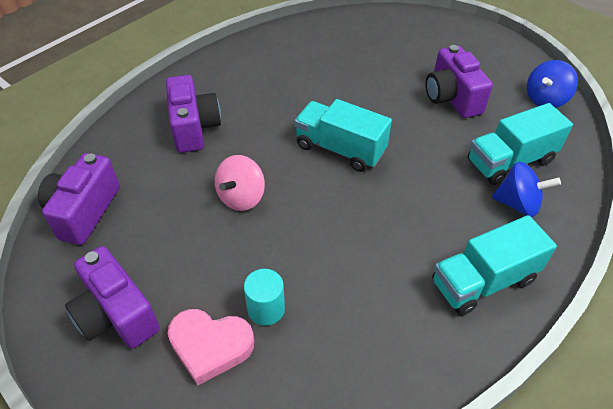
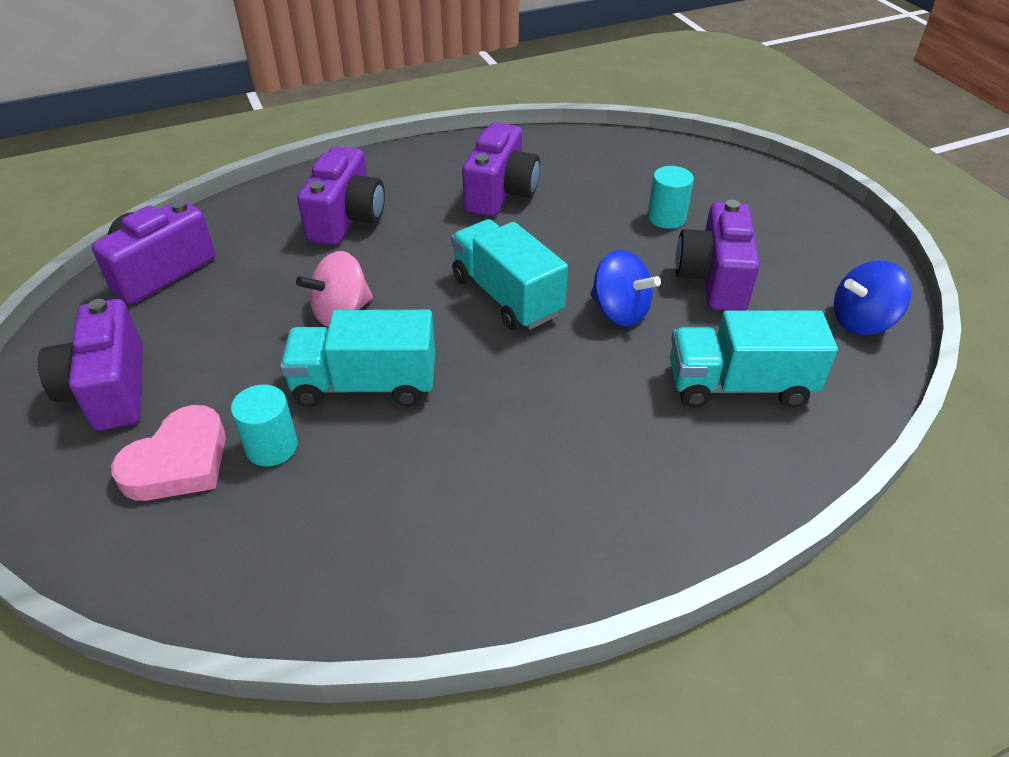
camera: 25 degrees right, 5 degrees down
(210, 346) = (179, 462): pink heart -> pink heart turned 90 degrees counterclockwise
(285, 77) = (500, 193): none -> purple camera
(398, 65) = (666, 218): none -> turquoise cylinder
(483, 281) = (576, 522): turquoise truck -> turquoise truck (365, 384)
(517, 204) = (707, 443): blue spinning top -> blue spinning top (619, 311)

